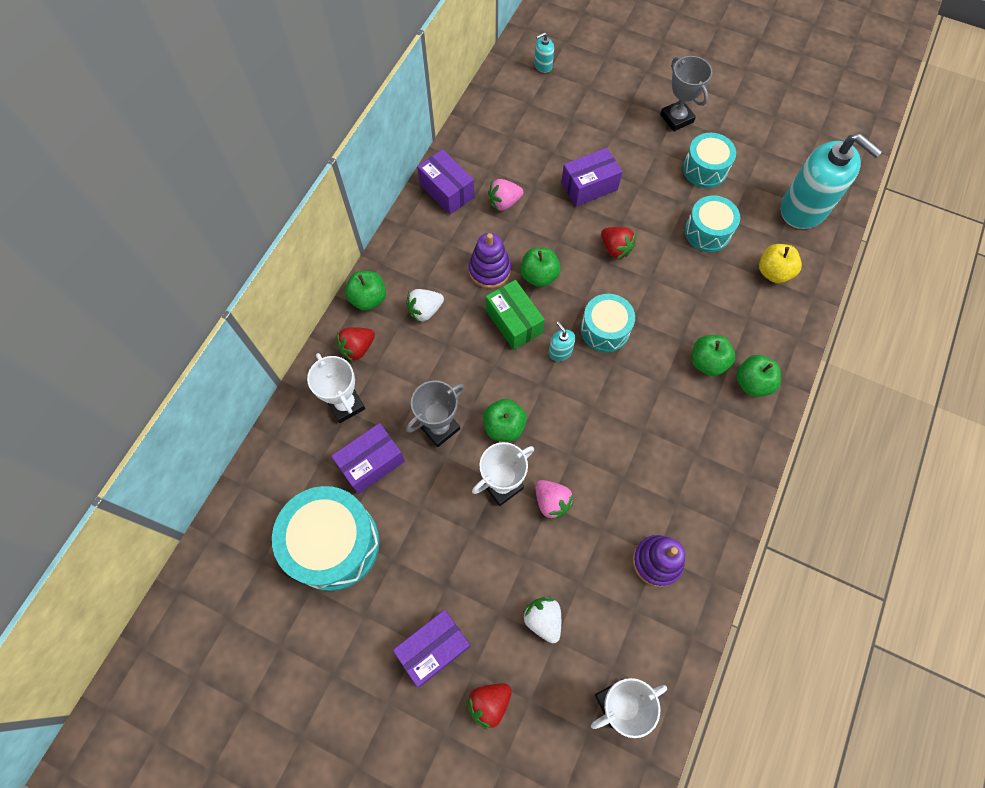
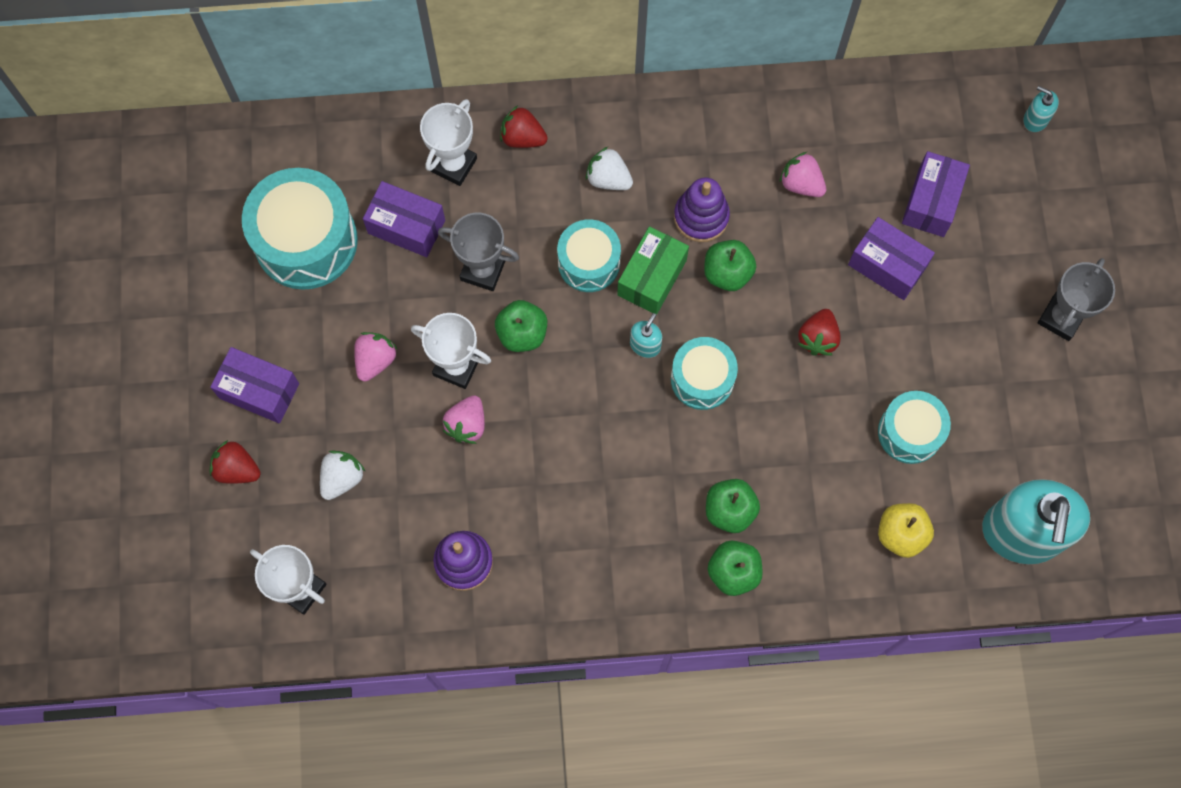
camera: 60 degrees right, 5 degrees up
(368, 299) = (587, 113): green apple -> none
(447, 191) = (776, 114): purple box -> purple box (931, 202)
(462, 542) = (375, 360): none -> pink strawberry
(705, 169) = (1003, 388): turquoise drum -> turquoise drum (589, 262)

